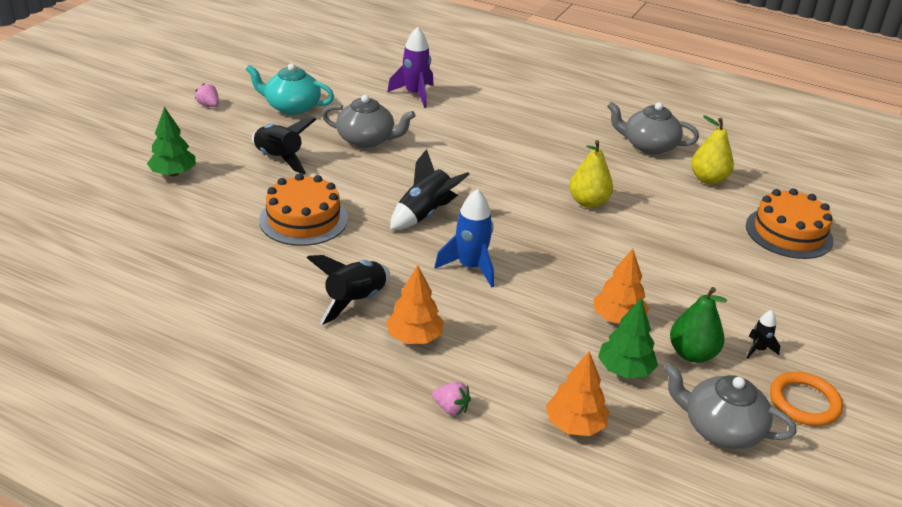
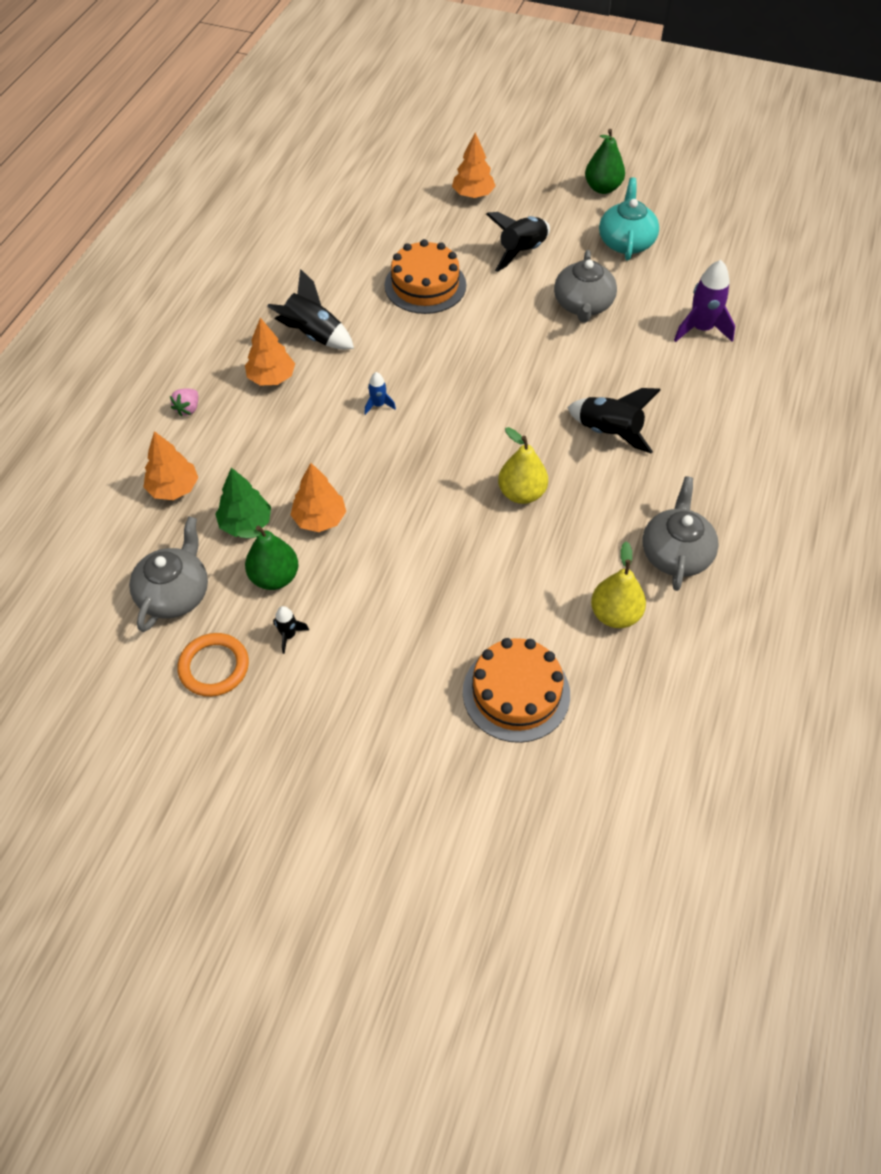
camera: 85 degrees right, 20 degrees up
(173, 173) = (473, 195): green tree -> orange tree
(209, 105) = (602, 188): pink strawberry -> green pear
(425, 214) = (457, 364): black rocket -> black rocket (609, 433)
(470, 267) = (378, 405): blue rocket -> blue rocket, size x0.51

